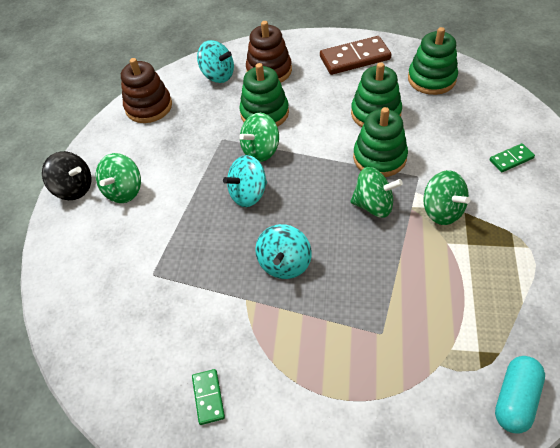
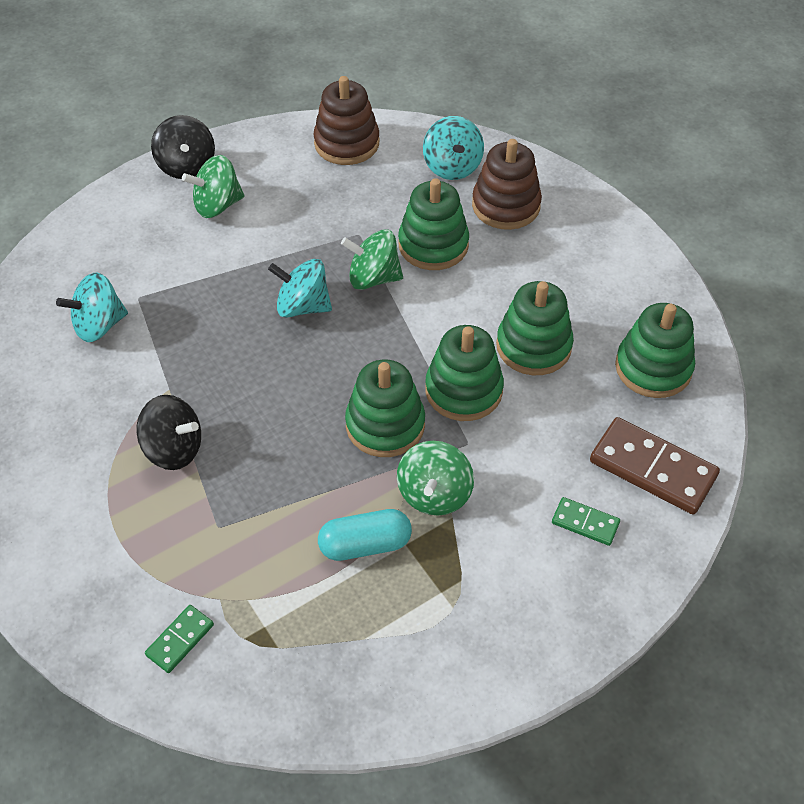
camera: 45 degrees right, 0 degrees up
(208, 397) = (42, 429): green domino -> green domino (180, 640)
(284, 263) = (238, 393): turquoise spinning top -> turquoise spinning top (99, 325)
(297, 324) = (174, 449): none -> black spinning top
(355, 58) = (612, 271): brown domino -> brown domino (652, 469)
(373, 205) = (385, 425): green spinning top -> green stacking toy
(515, 399) = (229, 688): turquoise capsule -> turquoise capsule (365, 544)

